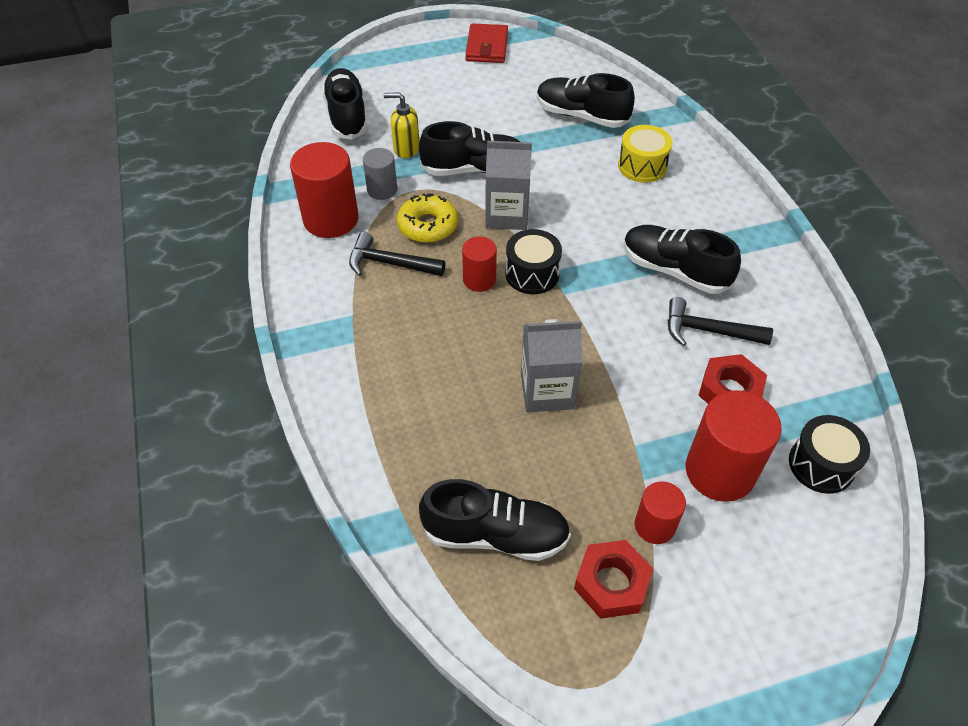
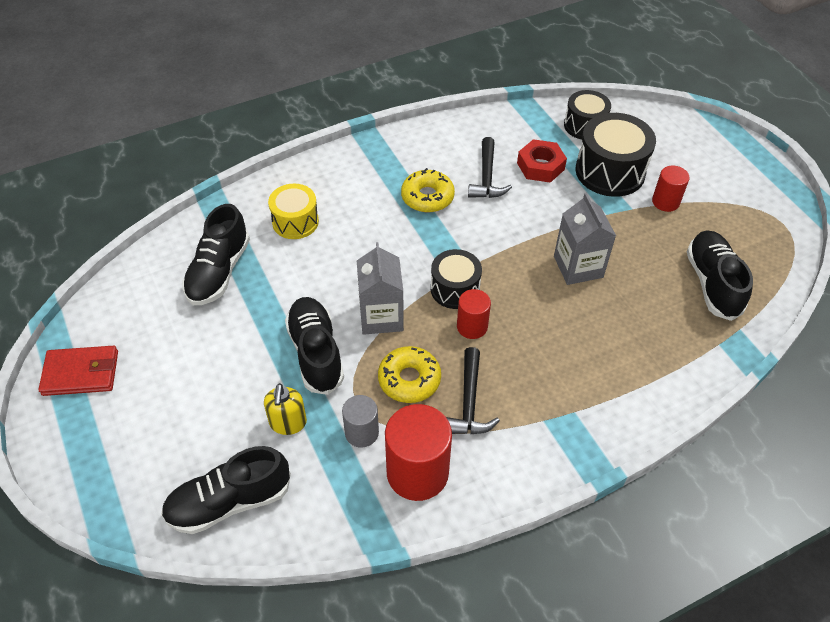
camera: 100 degrees left, 0 degrees up
(611, 583) = (716, 221): red nut -> none
(674, 270) = (427, 197): black shoe -> yellow donut
(719, 471) = (610, 171): red cylinder -> black drum

